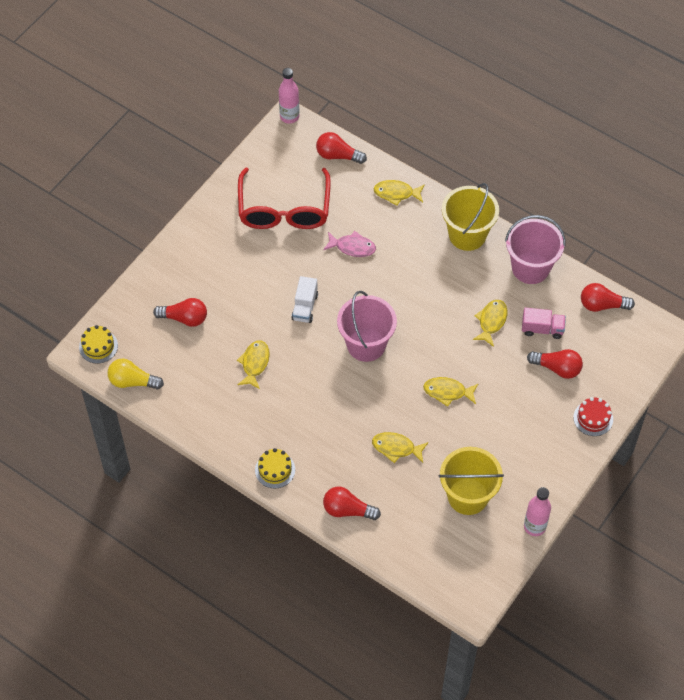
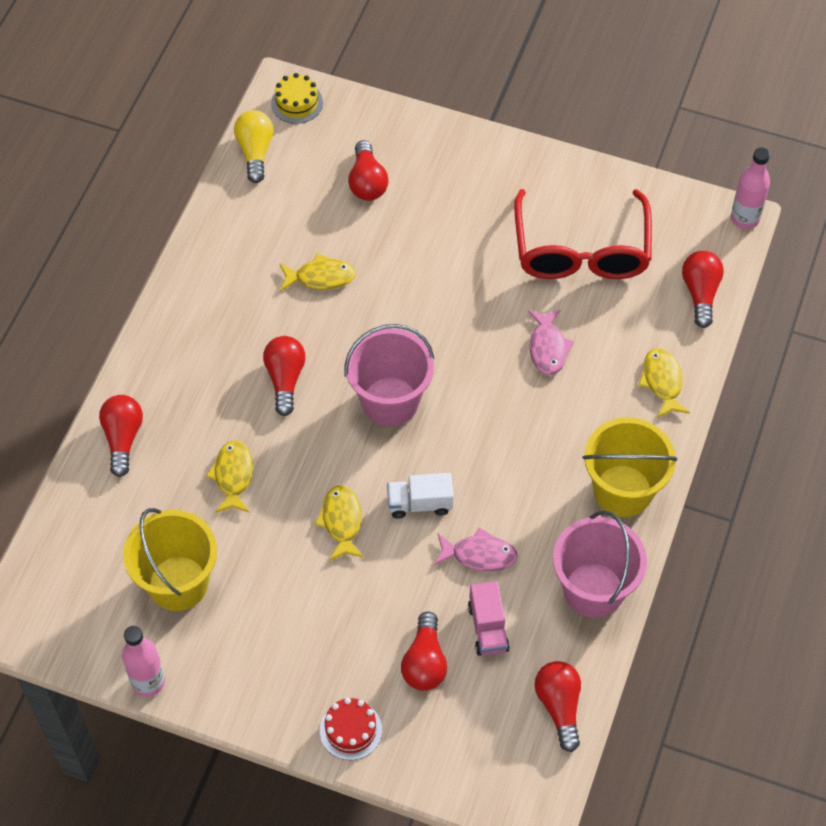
camera: 75 degrees right, 0 degrees up
(275, 470) = (164, 339): yellow cake -> none
(284, 210) = (581, 251): red glasses -> red glasses turned 75 degrees counterclockwise
(305, 307) = (428, 313): white truck -> white truck (420, 503)
(330, 402) = (285, 379): none -> red light bulb
(491, 321) = (479, 555): yellow fish -> pink fish

